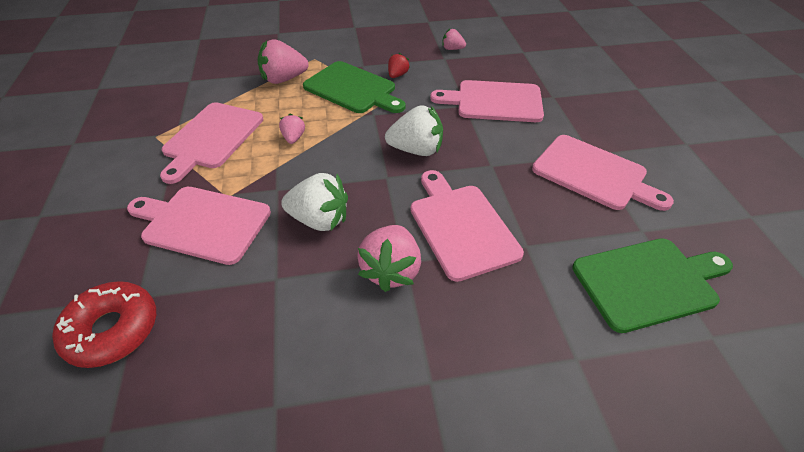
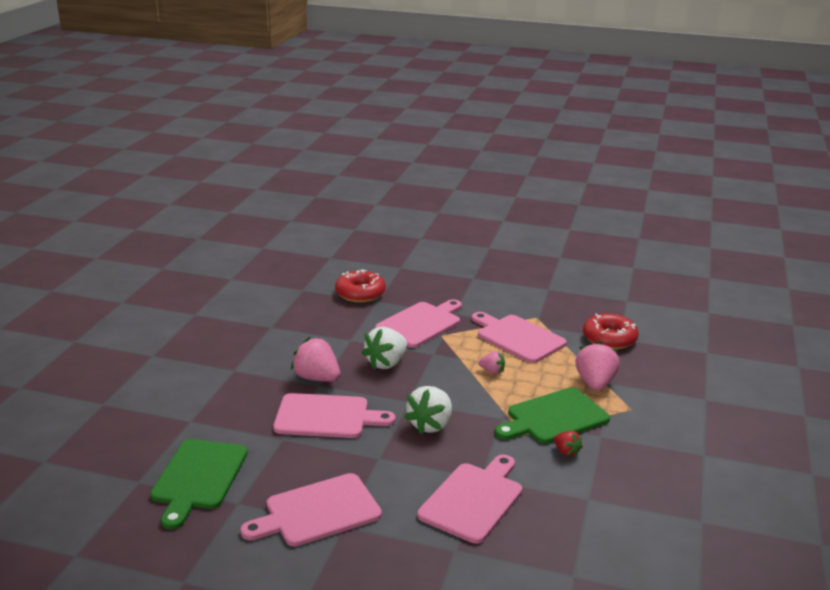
camera: 115 degrees right, 20 degrees down
(192, 85) = (609, 339): none -> red donut
(452, 49) = (609, 513): pink strawberry -> none

